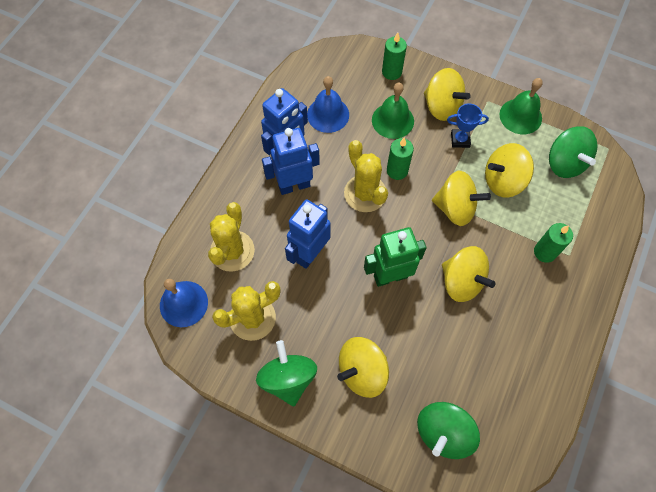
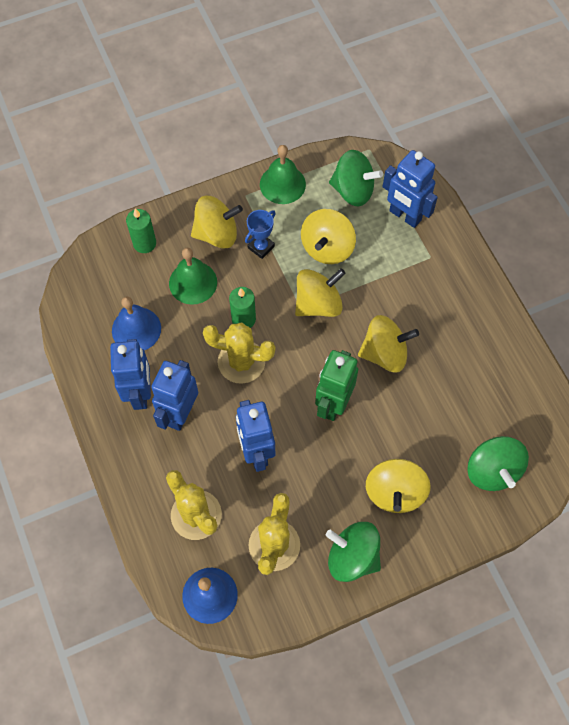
camera: 50 degrees left, 0 degrees up
(545, 252) = (413, 272): green candle -> none
(582, 212) = (404, 216): none -> blue robot

